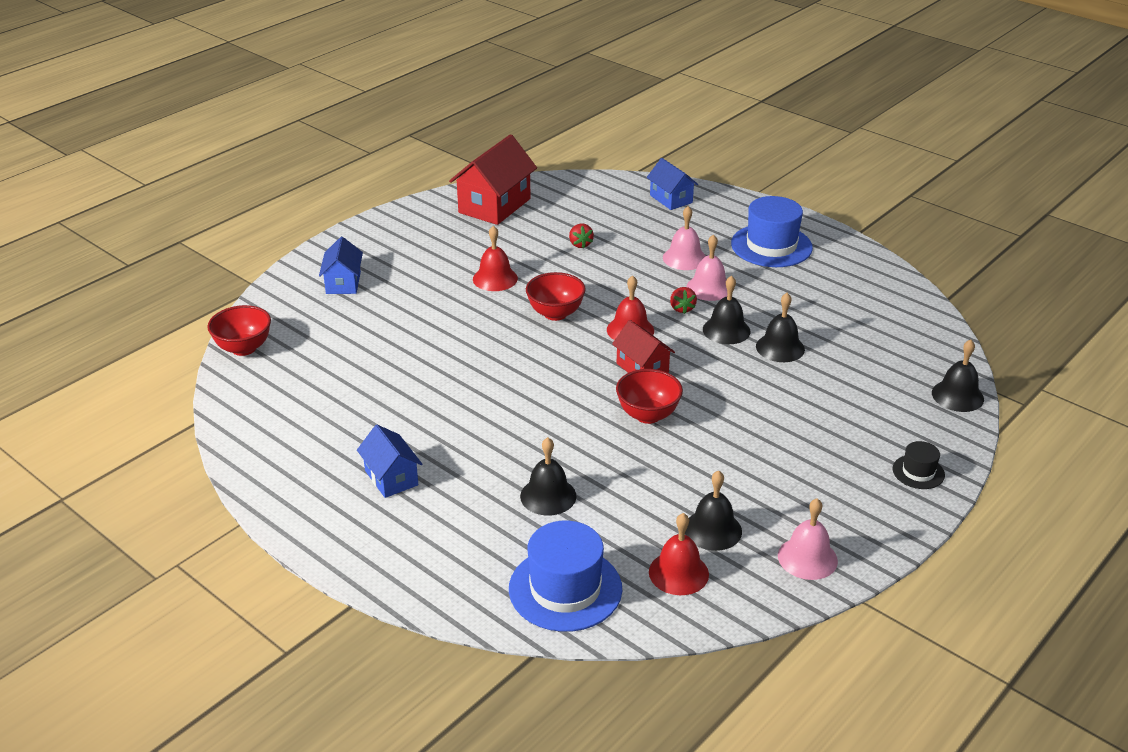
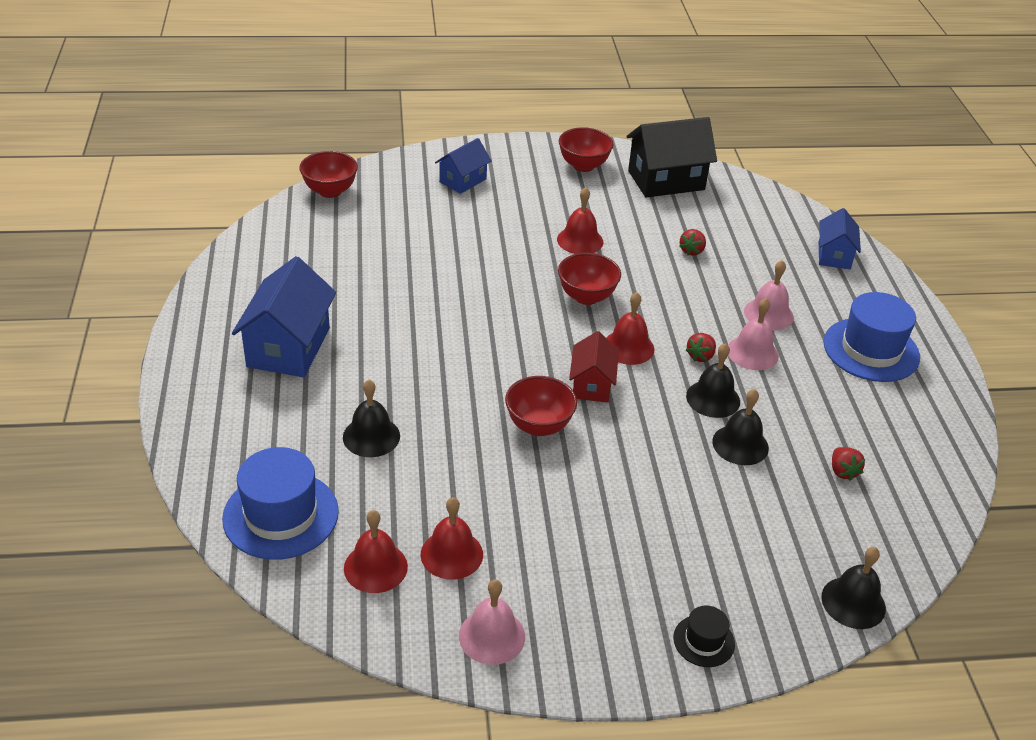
camera: 40 degrees right, 5 degrees up
(391, 478) = (288, 347): blue house -> blue house, size x1.70
(420, 225) = (583, 166): none -> red bowl
(494, 206) = (666, 180): red house -> black house
(712, 530) = (451, 554): black bell -> red bell
(854, 327) = (843, 471): none -> red strawberry

